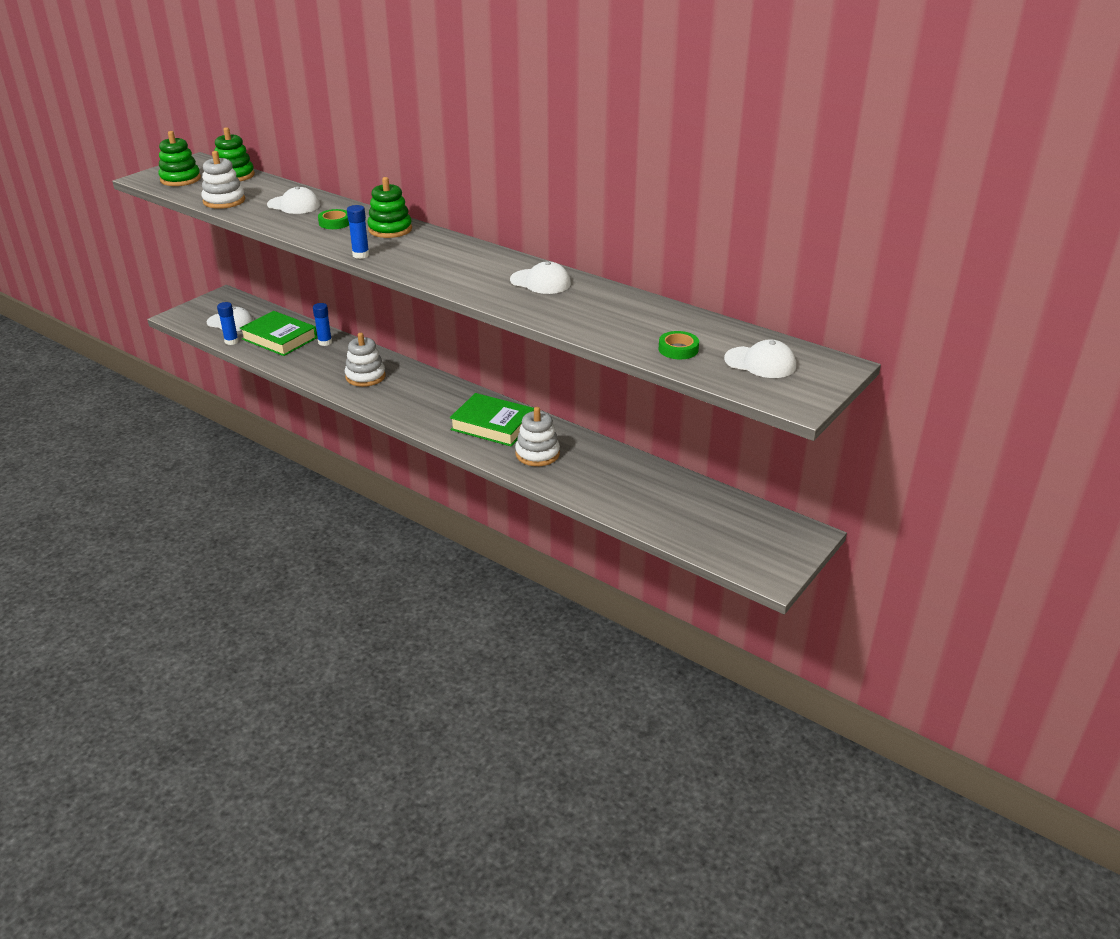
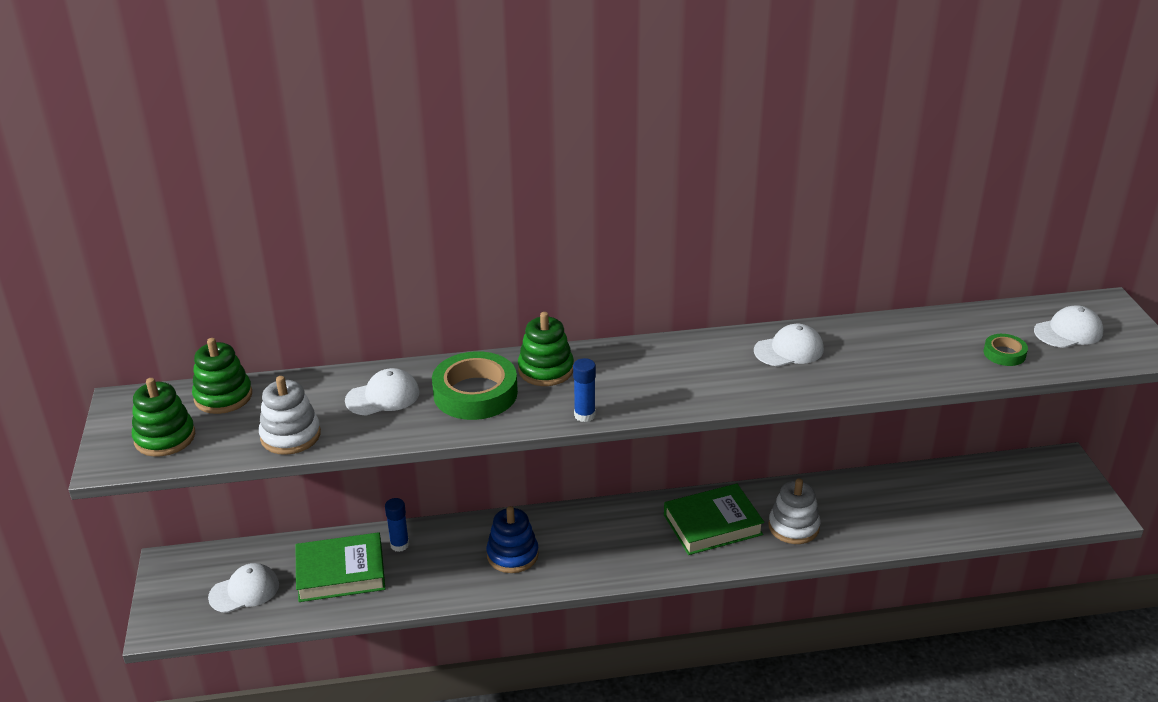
camera: 45 degrees left, 0 degrees up
(231, 341) = (291, 612): blue glue stick -> none
(335, 223) = (475, 393): green tape -> green tape, size x1.99
(365, 376) = (512, 555): white stacking toy -> blue stacking toy

